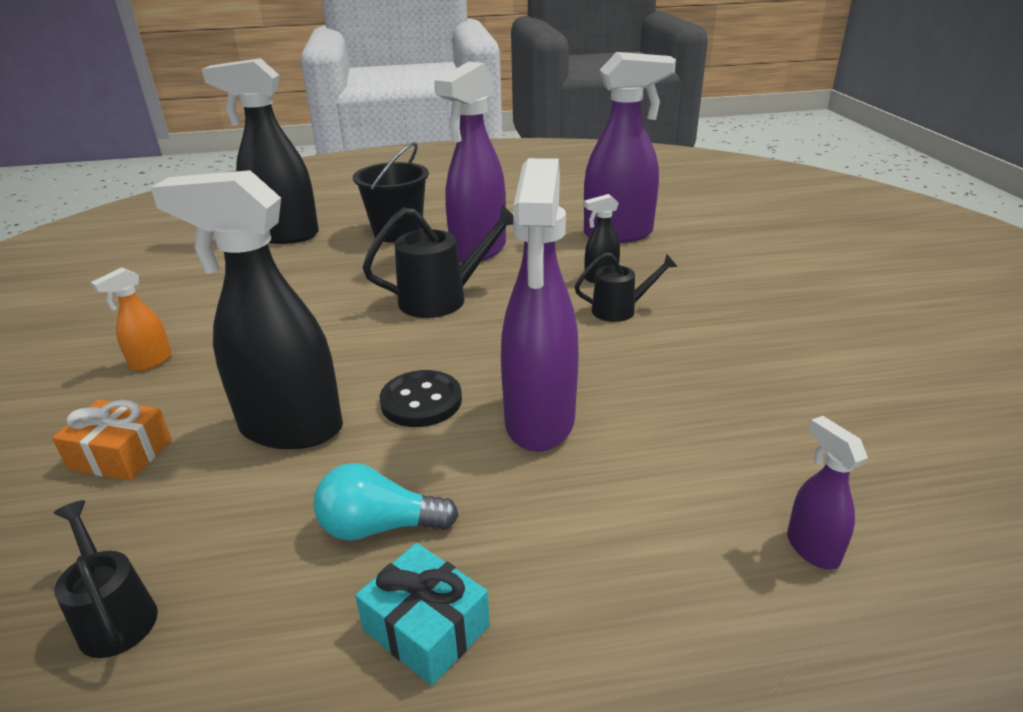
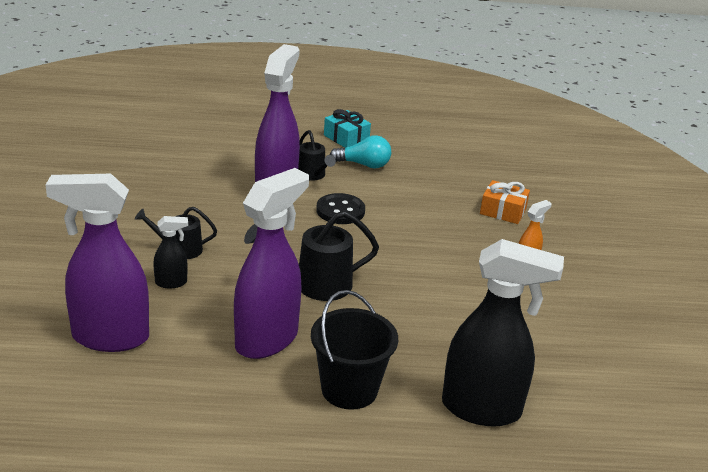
camera: 175 degrees left, 0 degrees up
(115, 615) = (463, 157): black watering can -> black watering can (313, 175)
(290, 428) = (415, 209): black spray bottle -> none
(812, 548) = (188, 133): purple spray bottle -> none

